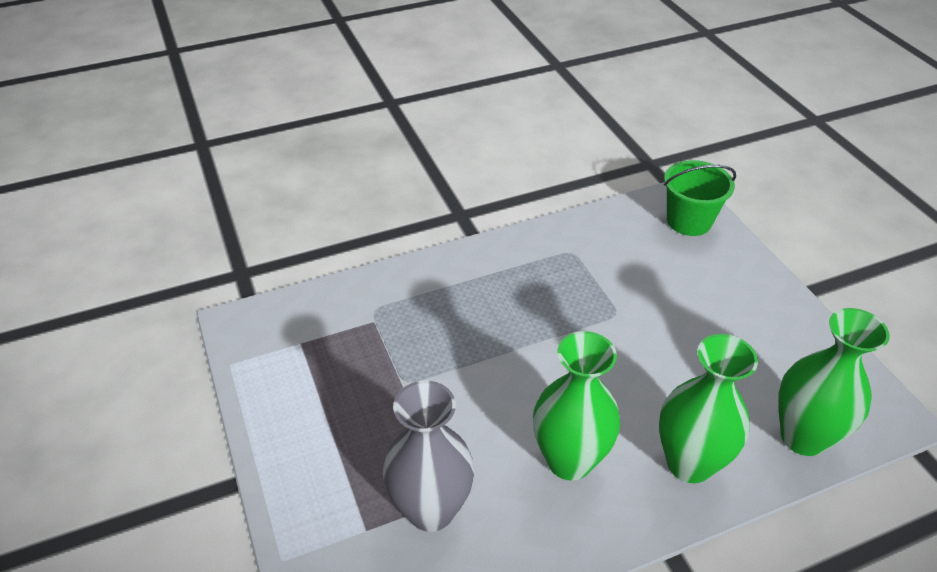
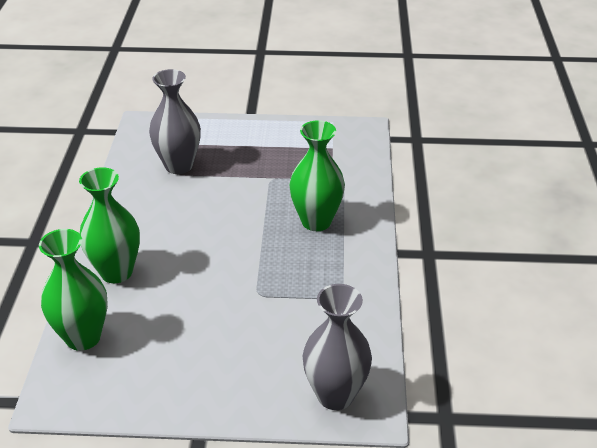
camera: 115 degrees right, 5 degrees down
(569, 460) = (163, 223): green vase -> green vase (316, 221)
(689, 221) = (335, 395): green bucket -> grey vase

